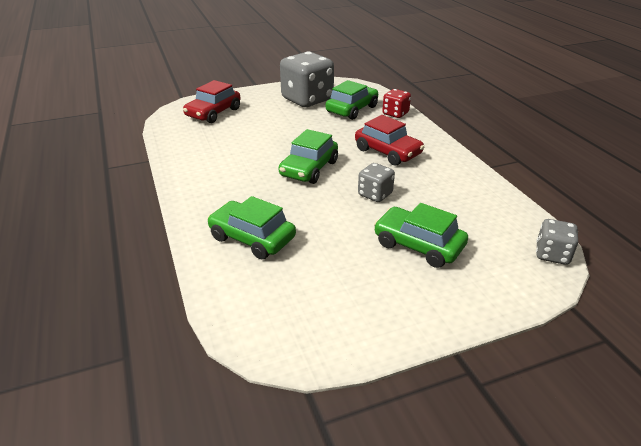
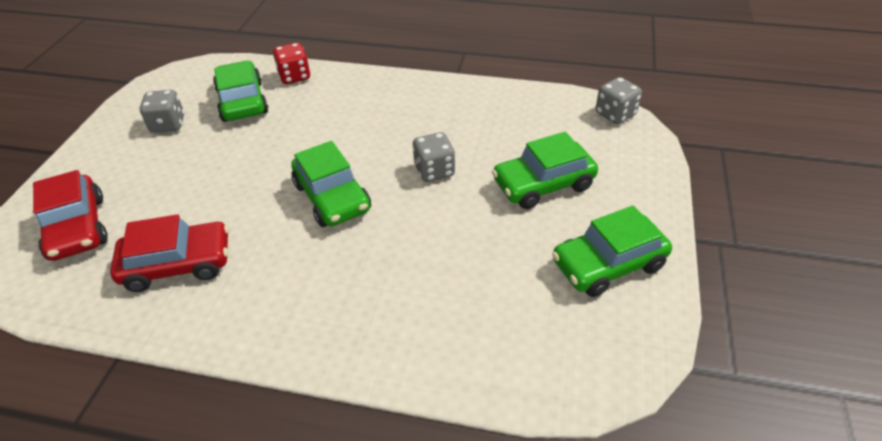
camera: 55 degrees left, 10 degrees up
(252, 238) = (426, 310): green car -> green car (608, 264)
(307, 99) = (168, 124): grey dice -> grey dice, size x0.50
(388, 152) = (365, 121): red car -> red car (178, 264)

